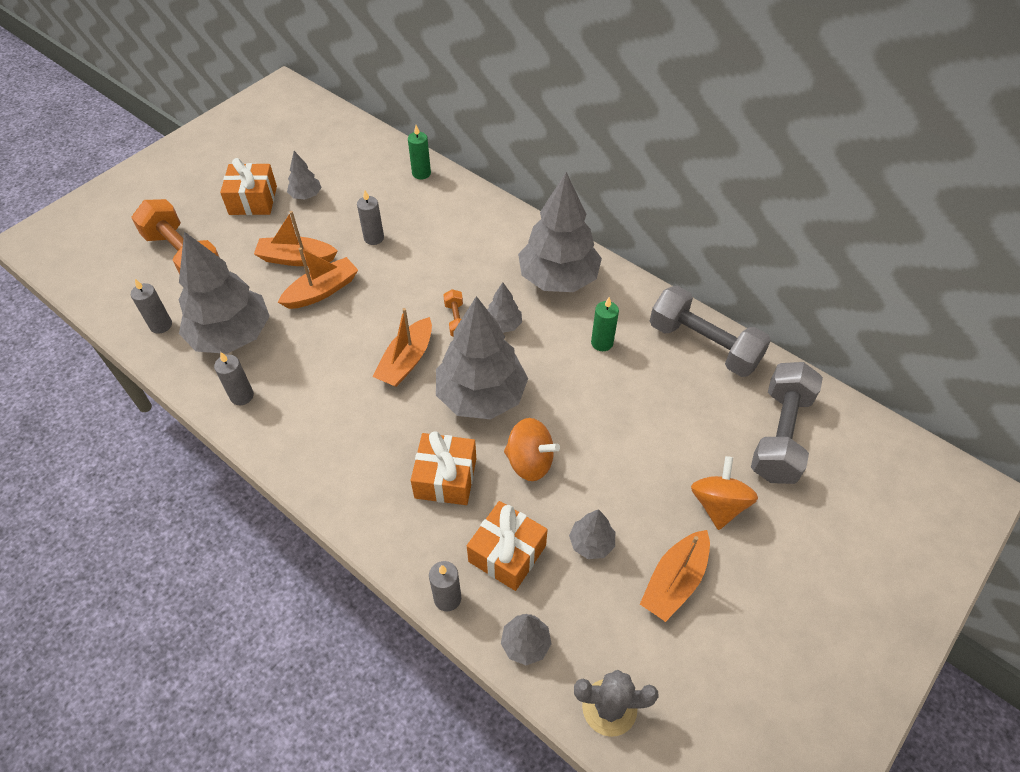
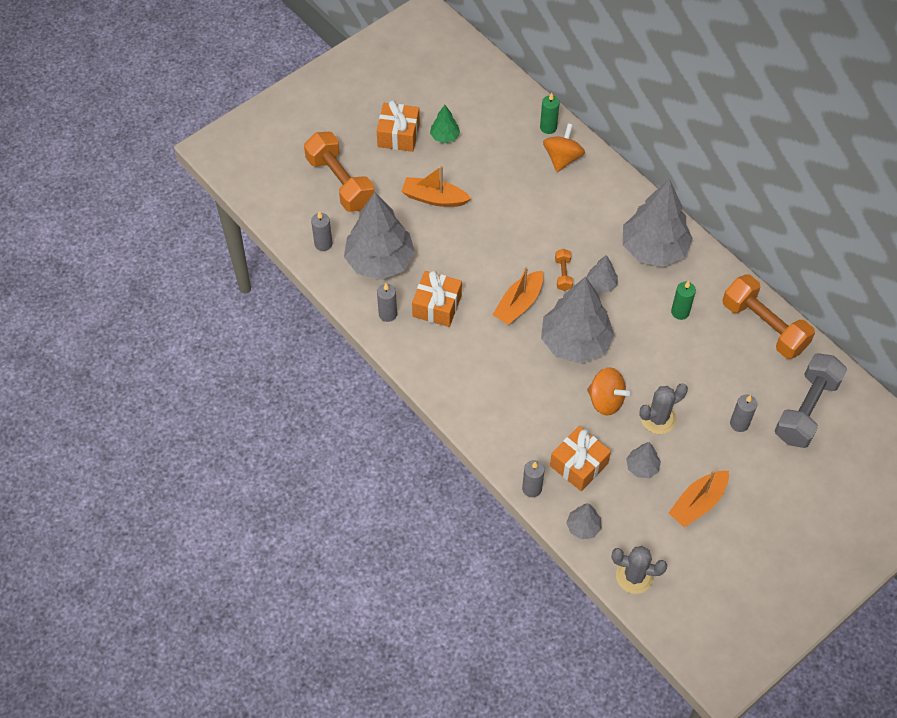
camera: 10 degrees right, 5 degrees up
(306, 195) = (445, 136): grey tree -> green tree
(322, 291) = (454, 232): orange boat -> none
(374, 238) = (501, 187): grey candle -> grey candle (739, 423)
(446, 478) = (540, 403): orange gift -> orange gift (437, 306)
(600, 475) = (658, 418): none -> grey cactus
(704, 345) = (764, 326): grey dumbbell -> orange dumbbell
(718, 504) = (743, 454): orange spinning top -> orange spinning top (562, 158)

